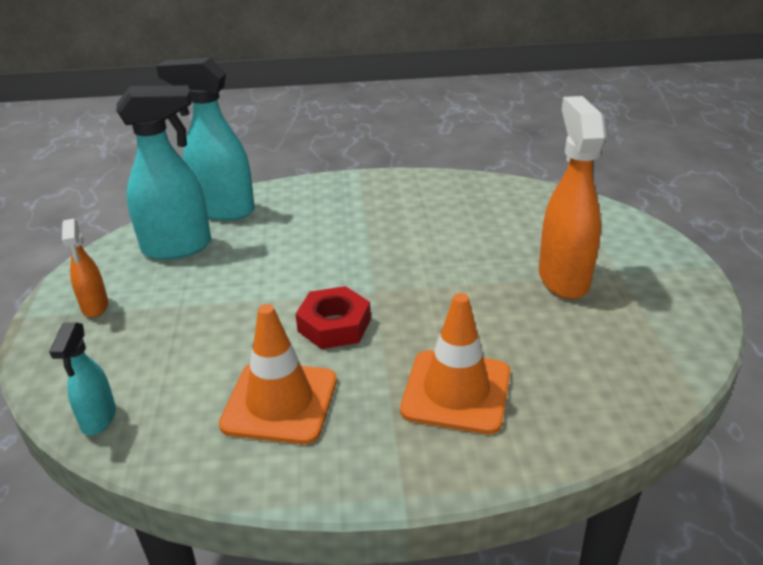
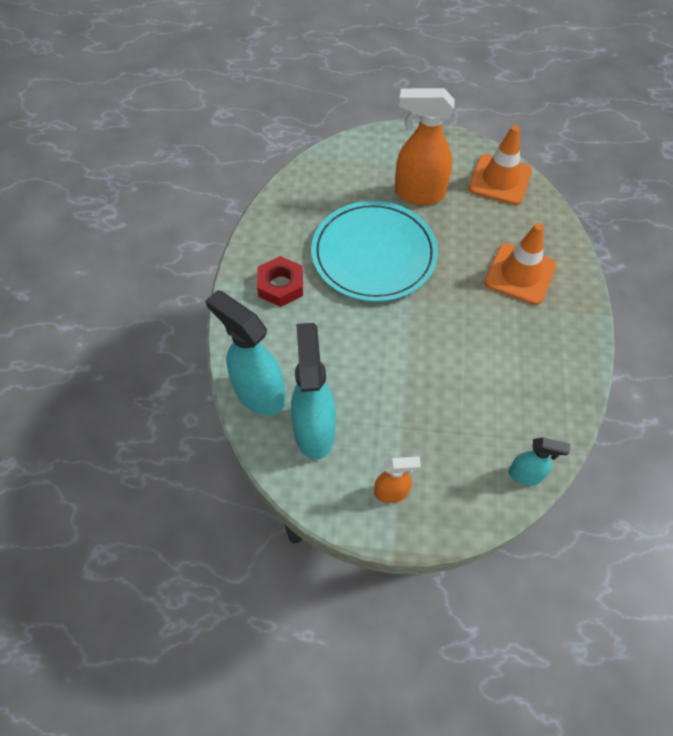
camera: 80 degrees left, 25 degrees up
(223, 210) = (259, 394): turquoise spray bottle -> turquoise spray bottle turned 105 degrees clockwise
(280, 402) = (520, 366): orange traffic cone -> orange traffic cone (500, 180)
(334, 325) = (446, 327): red nut -> red nut (281, 285)
(436, 255) = (374, 254): none -> turquoise plate

